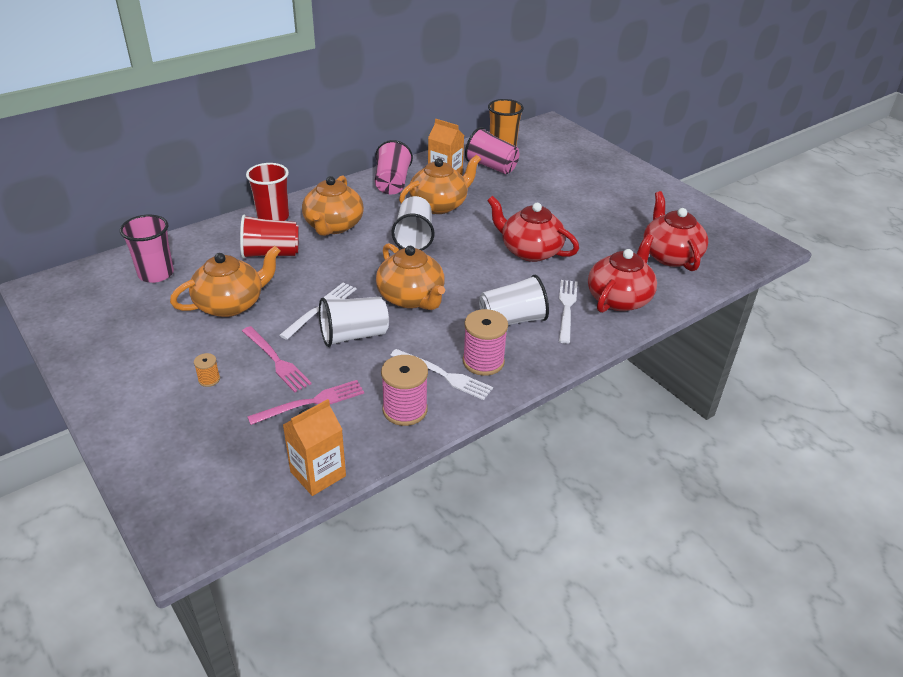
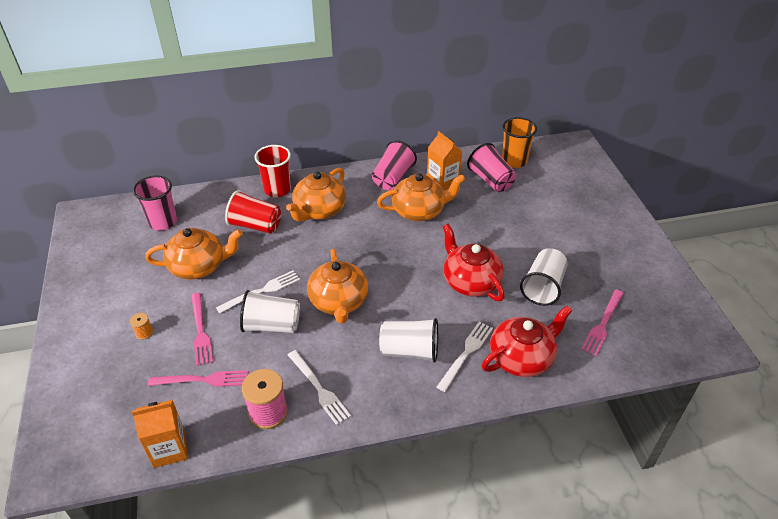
camera: 25 degrees right, 5 degrees up
(414, 237) = (377, 240): white cup -> white cup (543, 287)
(483, 361) = (359, 386): pink spool -> none
(670, 255) = (602, 324): red teapot -> pink fork

